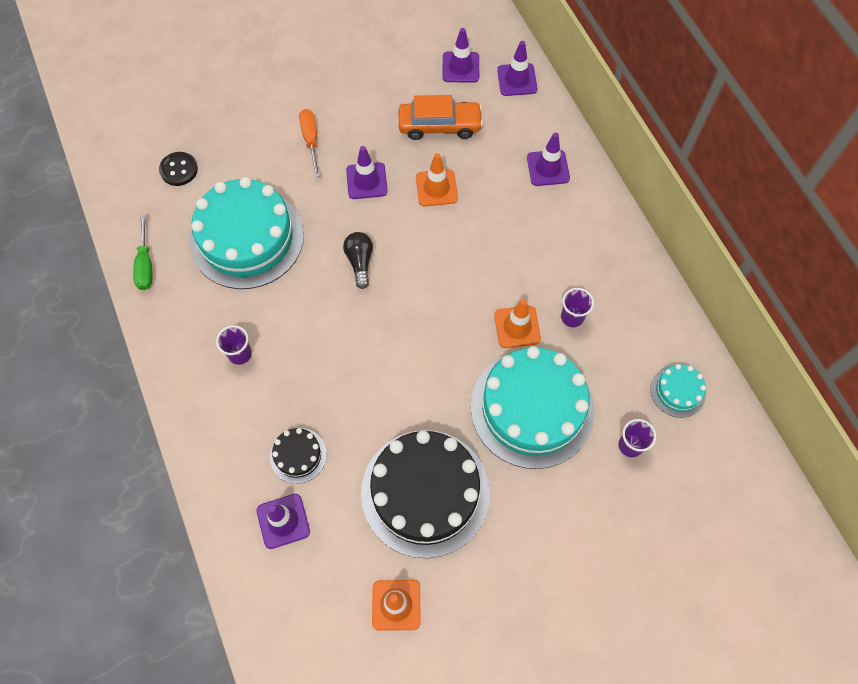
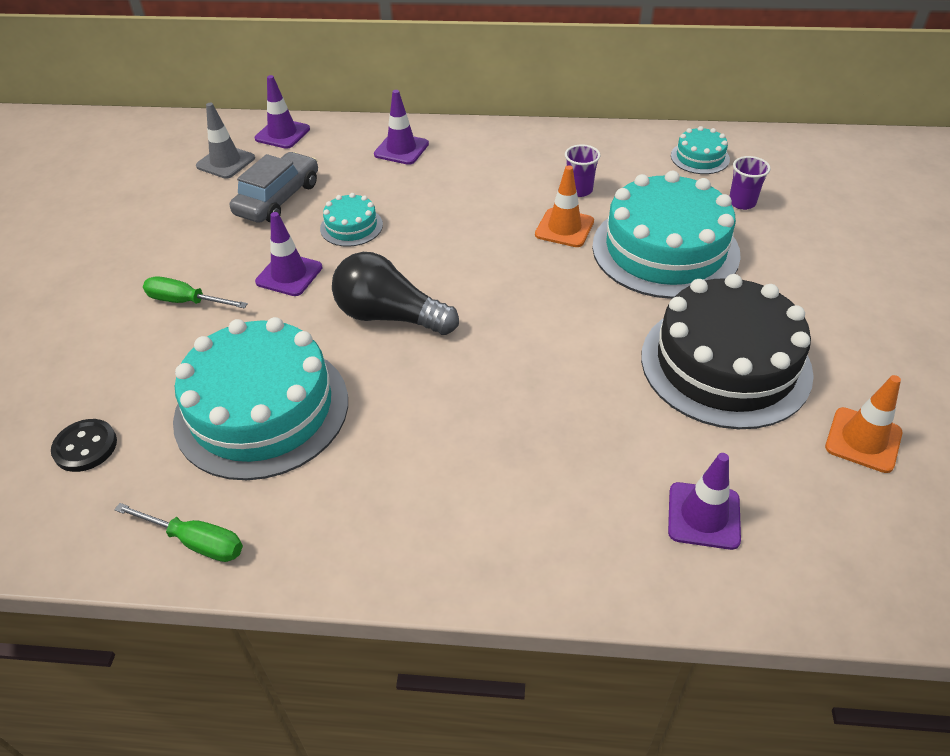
camera: 60 degrees left, 20 degrees down
(240, 354) = (427, 477): purple cup -> none
(298, 455) = (615, 466): black cake -> none
(311, 140) = (186, 301): orange screwdriver -> green screwdriver
(360, 262) = (389, 316): black light bulb -> black light bulb, size x1.69
(436, 188) = (351, 226): orange traffic cone -> turquoise cake
(439, 125) = (278, 199): orange car -> grey car
(460, 67) = (225, 162): purple traffic cone -> grey traffic cone

